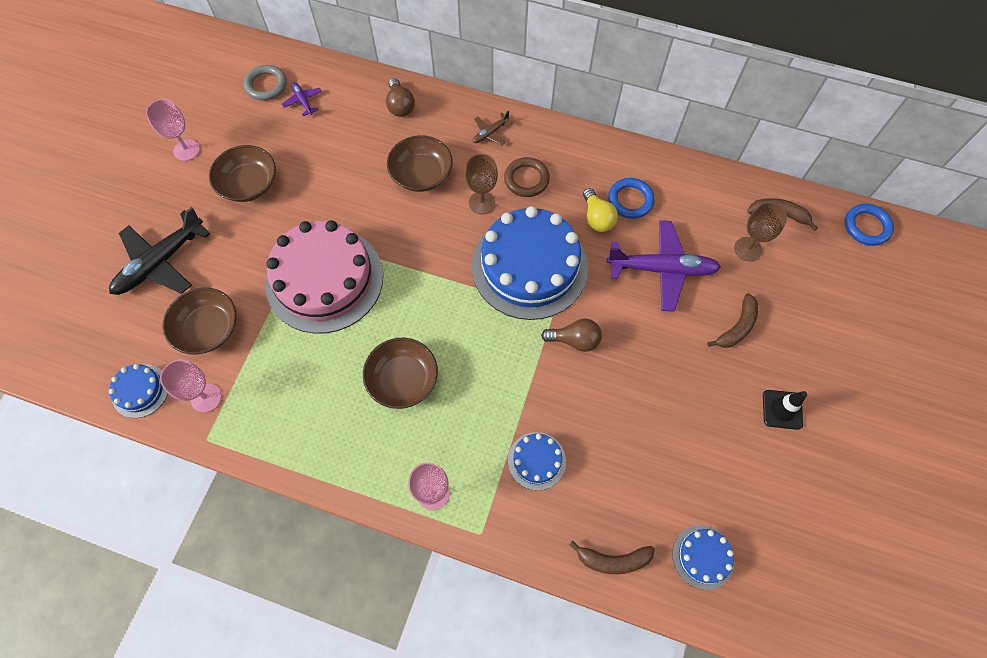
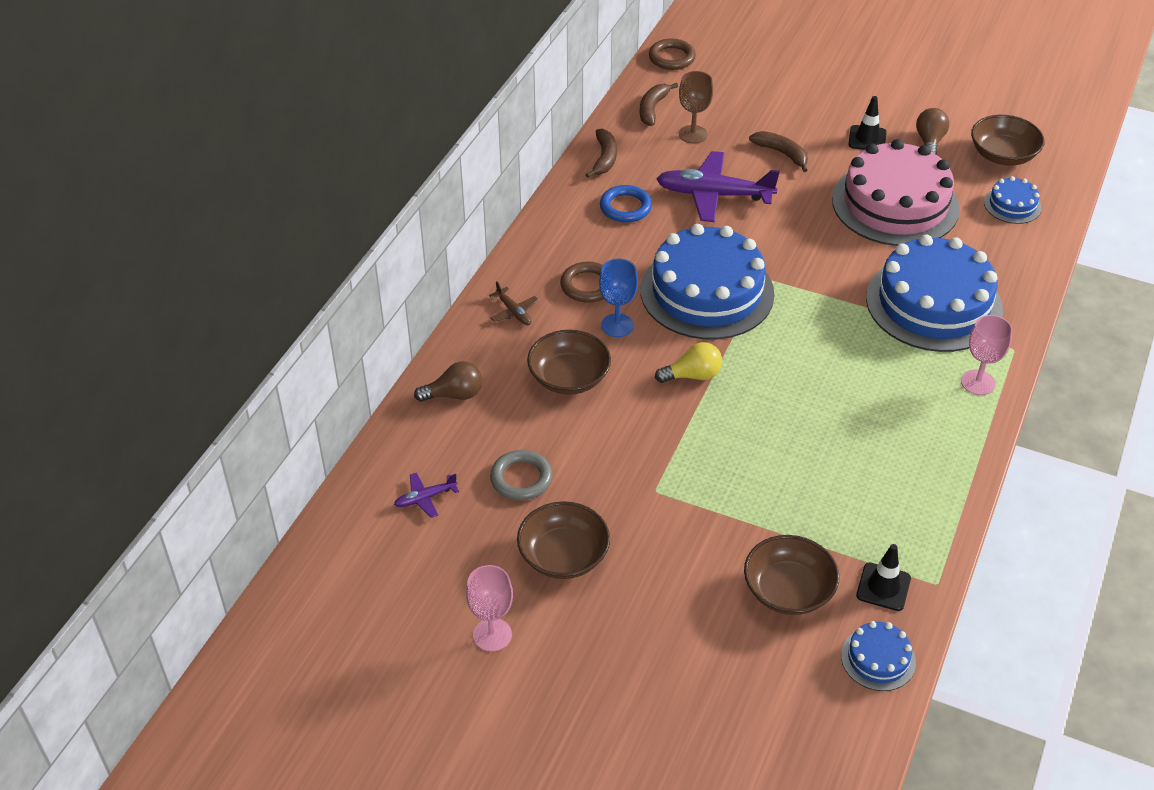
camera: 85 degrees left, 20 degrees down
(161, 262) = (684, 651): black plane -> none
(206, 398) = (883, 587): pink goblet -> black traffic cone
(266, 85) = (386, 542): grey ring -> grey ring (521, 478)
(324, 279) = (718, 472): pink cake -> pink cake (895, 204)
(403, 380) = (850, 403): brown bowl -> brown bowl (1003, 155)
(482, 203) = (617, 325): brown goblet -> blue goblet
(536, 460) = (933, 303): blue cake -> blue cake, size x2.24
(574, 340) = (798, 265): brown light bulb -> brown light bulb (929, 142)
(597, 218) = (647, 234): yellow light bulb -> yellow light bulb (692, 375)
(613, 560) = (1024, 261): brown banana -> brown banana (604, 158)
(661, 269) = (714, 195): purple plane -> purple plane turned 90 degrees counterclockwise
(866, 226) = (671, 58): blue ring -> brown ring

